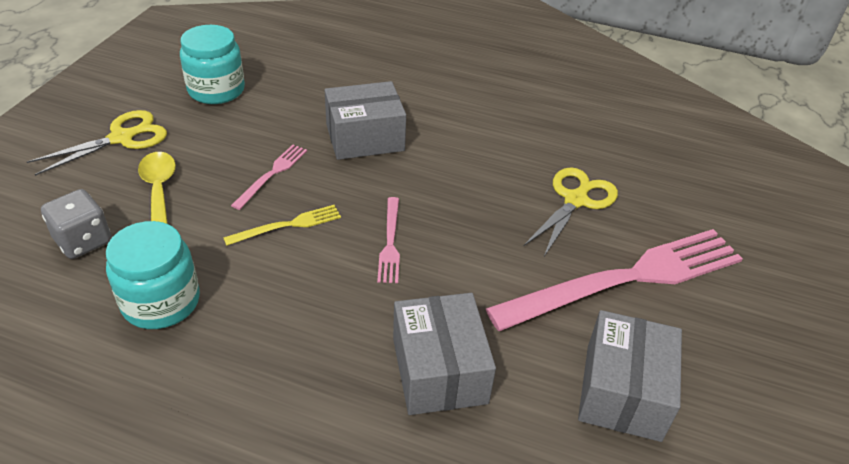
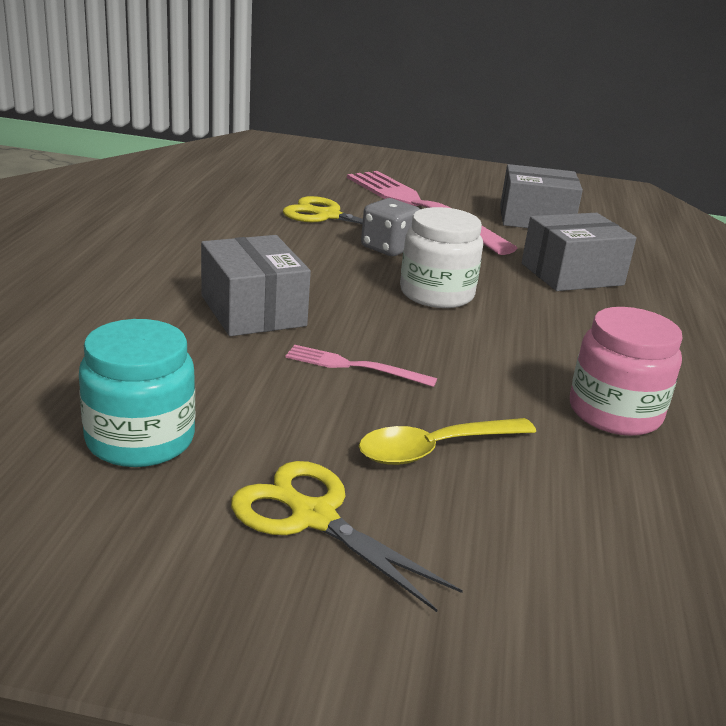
camera: 100 degrees left, 15 degrees down
(83, 241) = (567, 495): grey dice -> grey dice (388, 248)
(161, 302) = (614, 412): turquoise jar -> pink jar
(287, 225) = (444, 348): yellow fork -> none
(390, 242) = (436, 294): pink fork -> white jar

